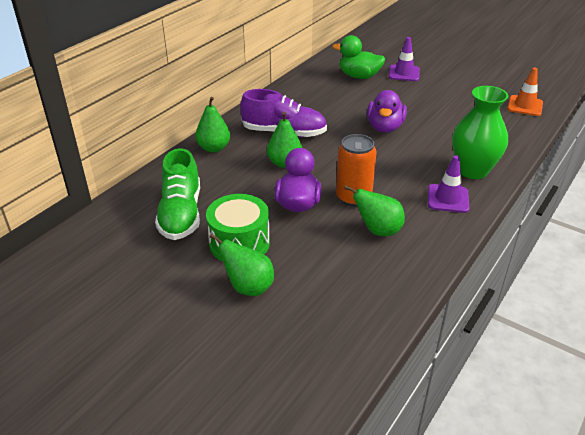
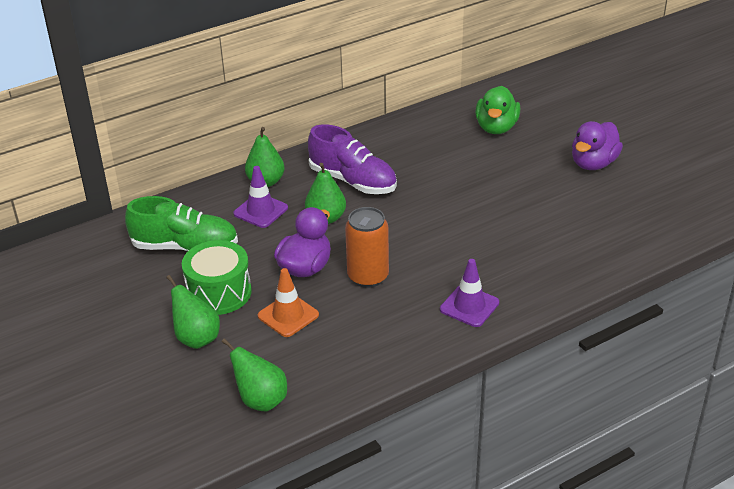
camera: 25 degrees right, 0 degrees up
(181, 214) = (185, 247): green shoe -> green shoe turned 105 degrees counterclockwise
(359, 76) = (496, 128): green duck -> green duck turned 120 degrees counterclockwise
(378, 230) = (364, 319): green pear -> green pear (261, 400)
(385, 127) = (471, 202): purple duck -> purple duck (593, 163)
(404, 73) = (556, 136): purple traffic cone -> purple traffic cone (260, 211)
(473, 170) = (528, 281): green vase -> none
(525, 106) = (672, 216): orange traffic cone -> orange traffic cone (288, 315)

